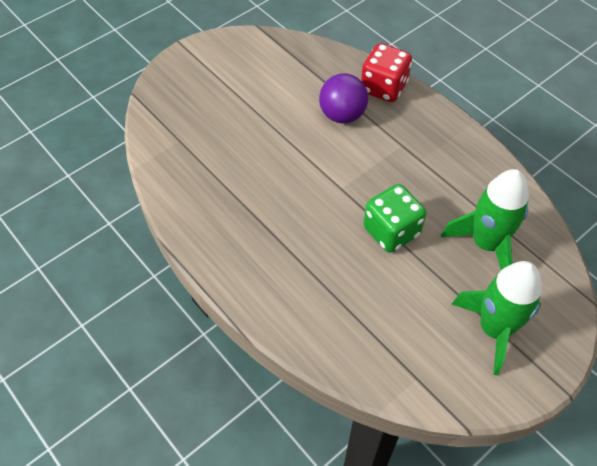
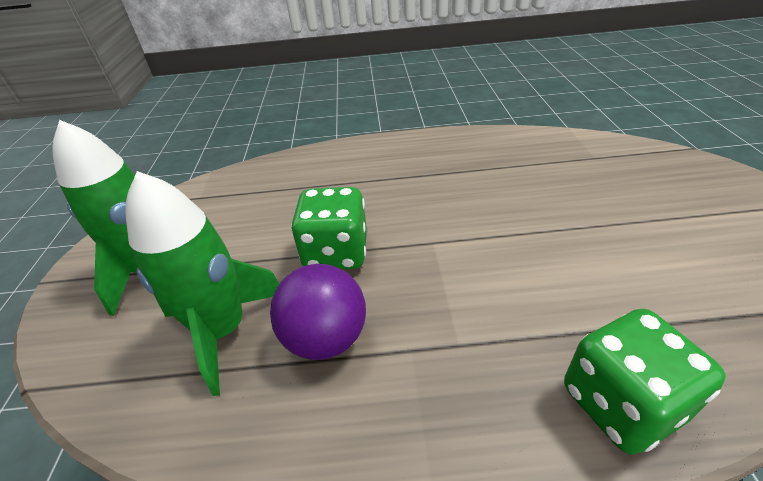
camera: 130 degrees right, 15 degrees down
(342, 115) = (569, 304): purple ball -> purple ball (326, 338)
(383, 88) = (620, 403): red dice -> green dice

